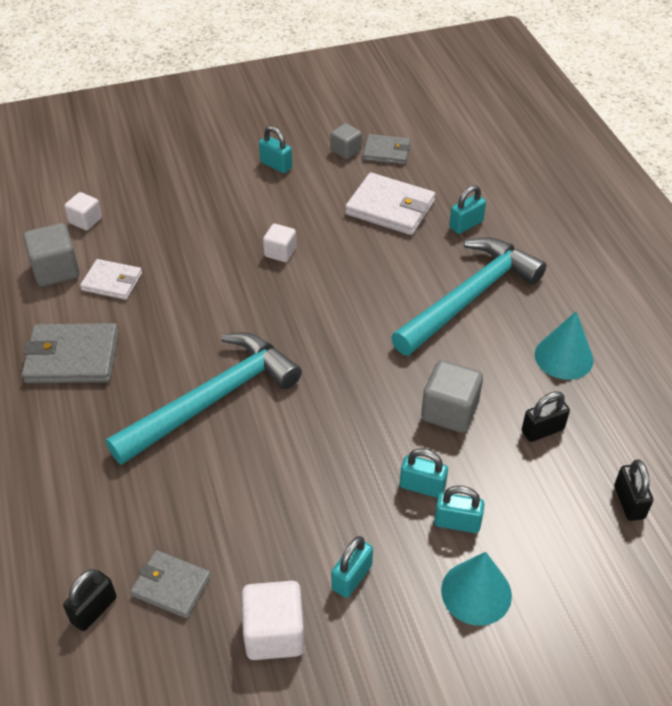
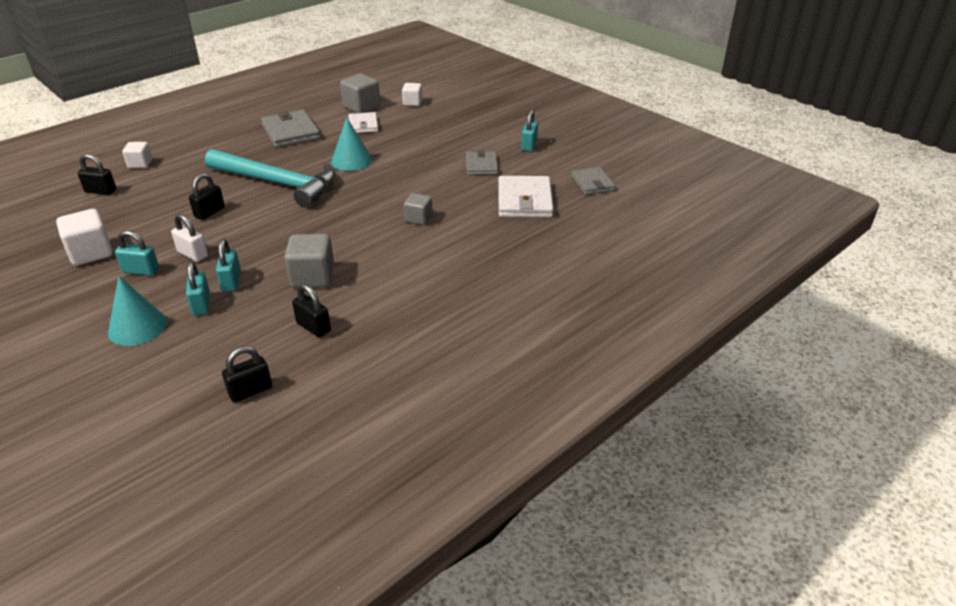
camera: 65 degrees right, 10 degrees down
(171, 586) = (122, 209): grey wallet -> grey wallet (481, 166)
(244, 484) = (209, 212): none -> black padlock
(280, 252) = (435, 170): white cube -> white cube (140, 164)
(341, 516) = (192, 254): none -> white padlock
(345, 150) = (575, 167): grey cube -> grey cube (418, 218)
(466, 224) = (536, 239): turquoise padlock -> none
(470, 297) = (447, 259): turquoise hammer -> none
(564, 357) = (406, 322): turquoise cone -> turquoise cone (351, 160)

